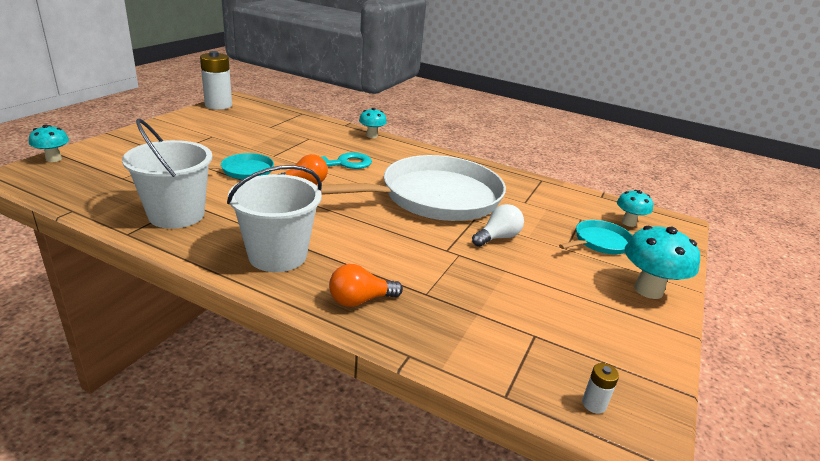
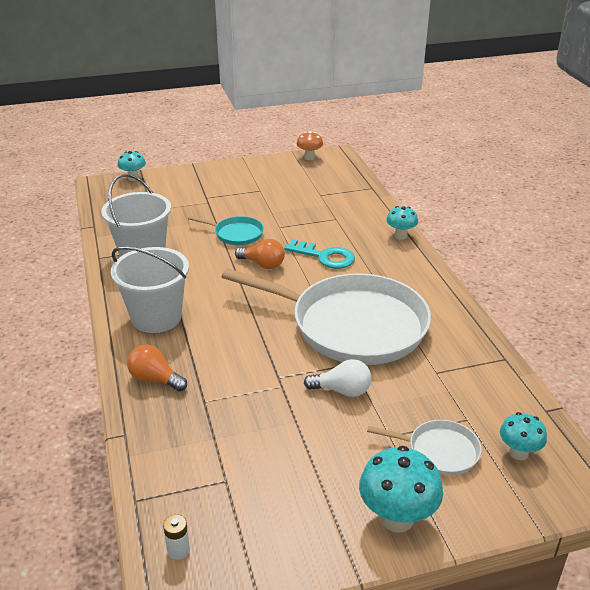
camera: 50 degrees right, 5 degrees up
(218, 105) = (309, 157): white battery -> orange mushroom
(600, 242) = (439, 451): turquoise pan -> white pan

